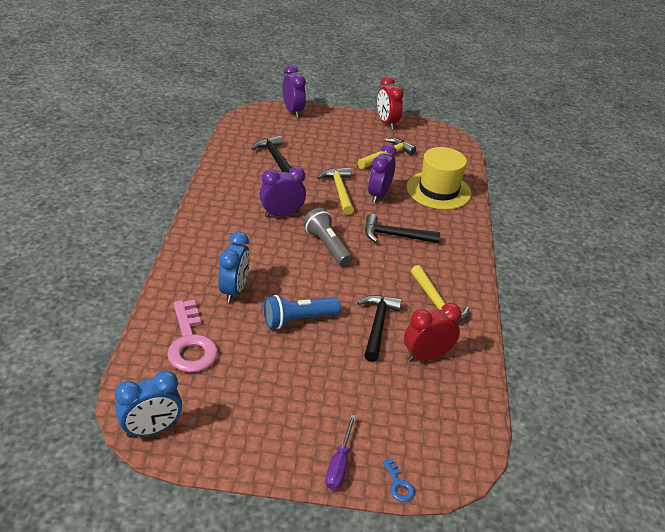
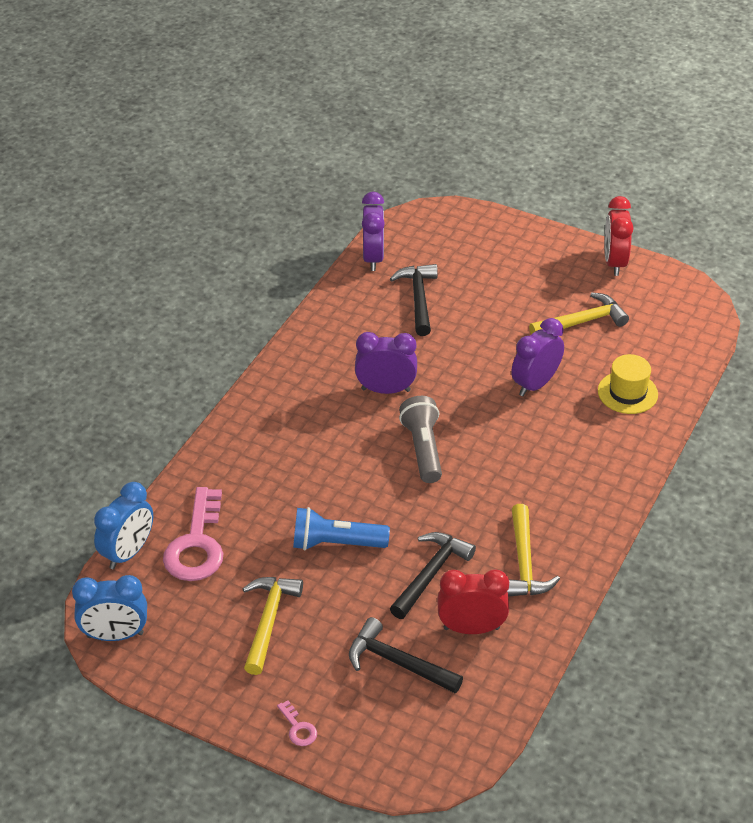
camera: 25 degrees right, 5 degrees up
(234, 290) = (277, 487): blue clock -> blue clock (128, 553)
(293, 111) = (482, 221): purple clock -> purple clock (373, 258)
(339, 191) = (483, 367): yellow hammer -> yellow hammer (268, 621)
(339, 464) = (298, 728): purple screwdriver -> pink key
(395, 236) = (524, 452): black hammer -> black hammer (398, 662)
(398, 484) = (353, 768): blue key -> none
(438, 190) = (627, 393): yellow hat -> yellow hat, size x0.63

